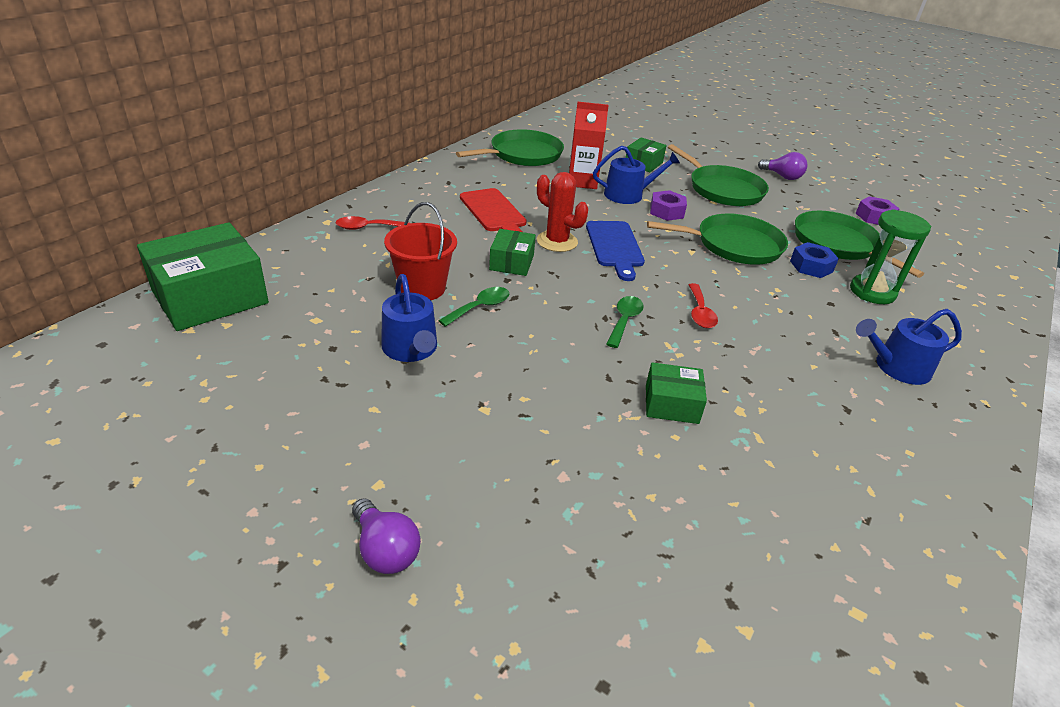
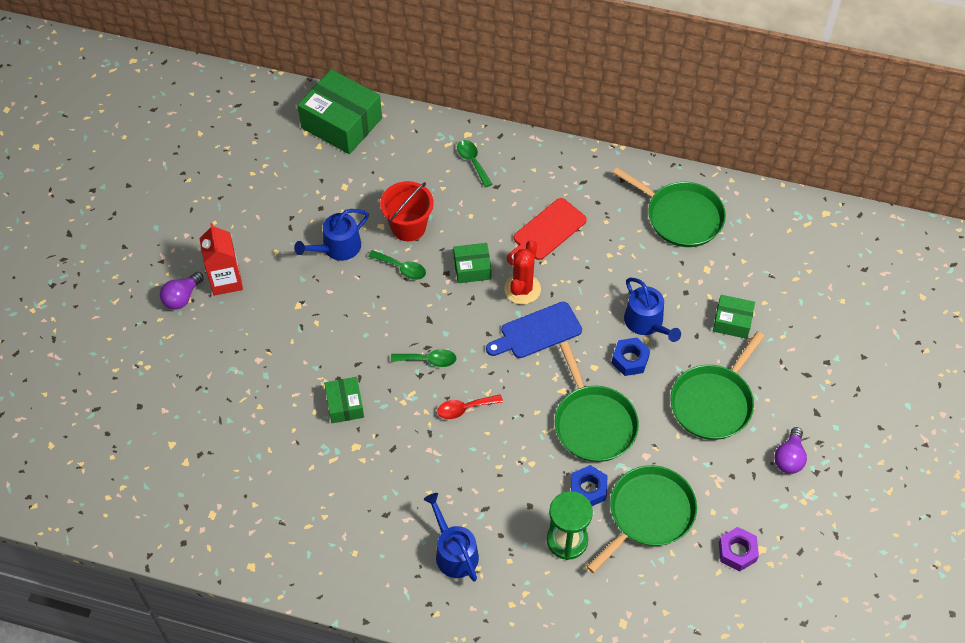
camera: 75 degrees right, 20 degrees up
(367, 227) = (472, 161): red spoon -> green spoon
(582, 181) = (651, 280): red carton -> red carton (226, 280)
(666, 211) = (630, 360): purple nut -> blue nut

